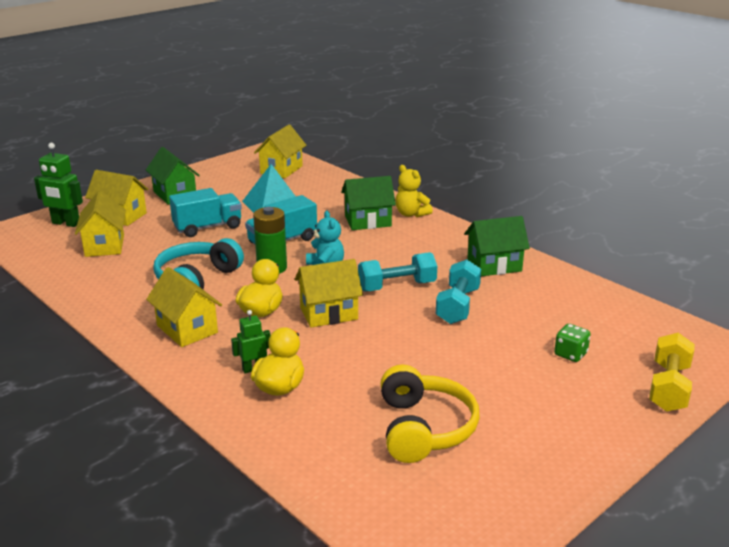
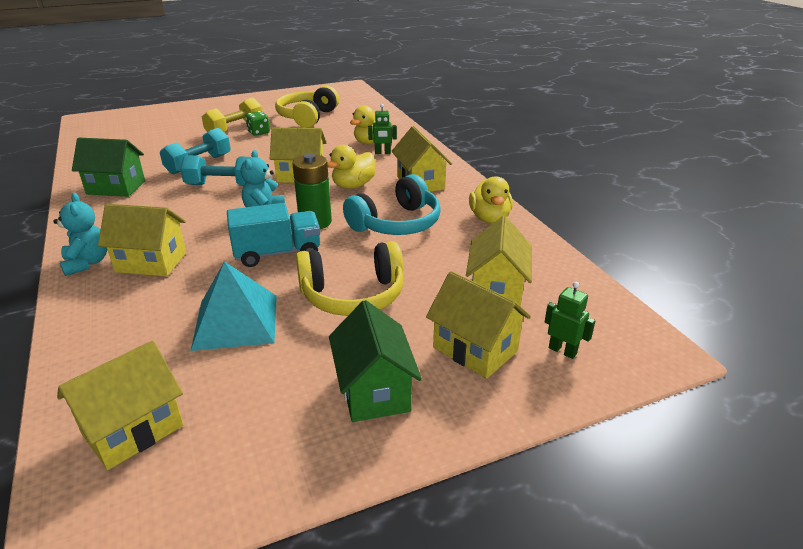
camera: 160 degrees left, 5 degrees up
(65, 223) = (562, 351): green robot -> green robot, size x0.60
(106, 300) = (489, 218): none -> yellow duck
(208, 227) = (353, 295): turquoise truck -> yellow headphones
(368, 221) = (151, 262): green house -> yellow house
(411, 214) = (87, 263): yellow teddy bear -> turquoise teddy bear
(570, 354) = (177, 130): green dice -> green dice (259, 132)
(669, 387) = (156, 112): yellow dumbbell -> yellow dumbbell (235, 129)

